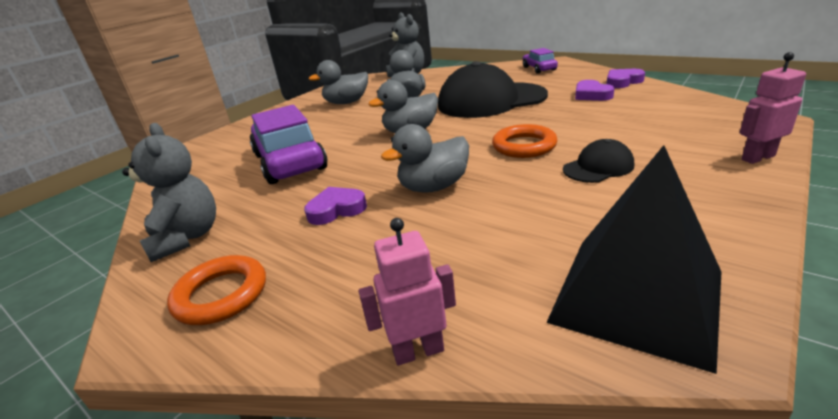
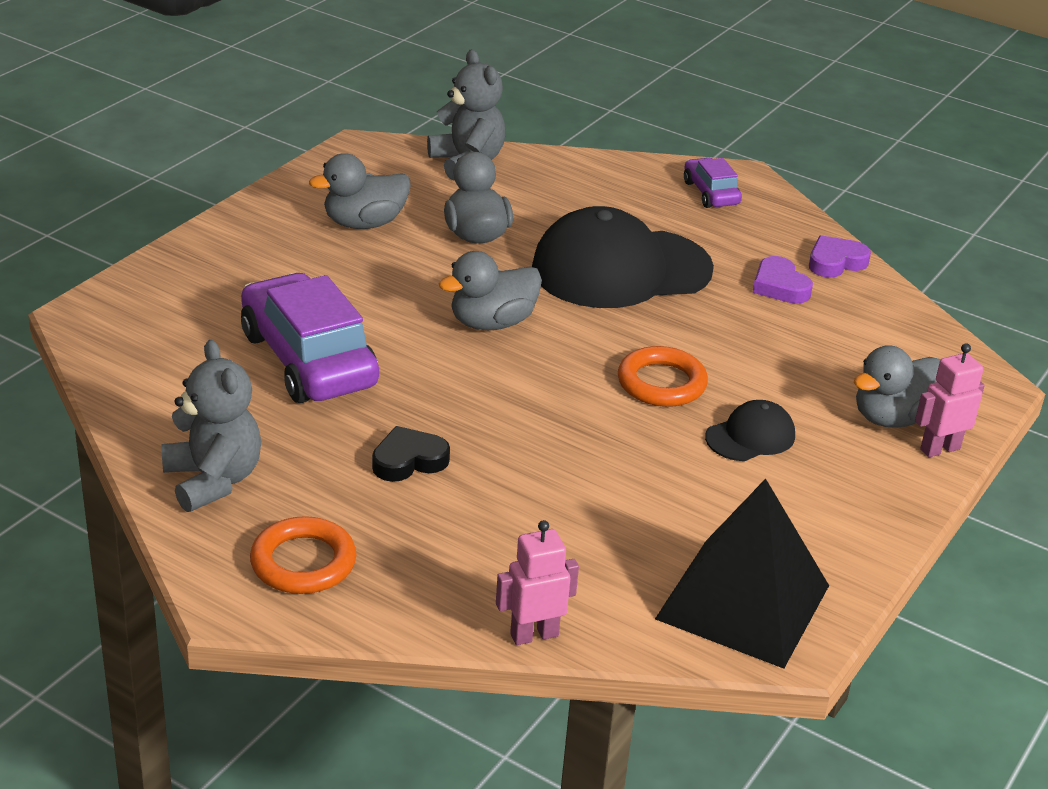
camera: 10 degrees left, 5 degrees up
(336, 210) = (409, 460): purple heart -> black heart
(434, 187) = (536, 440): grey duck -> grey duck (892, 418)

